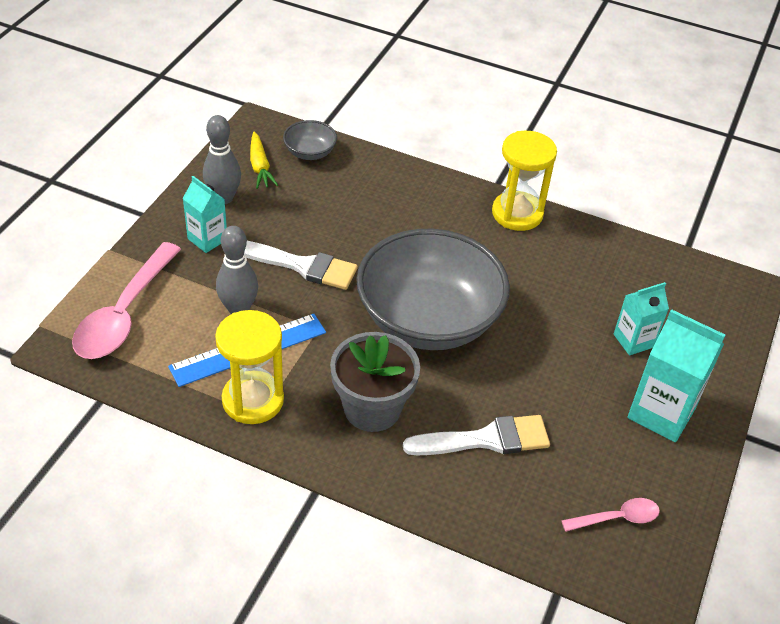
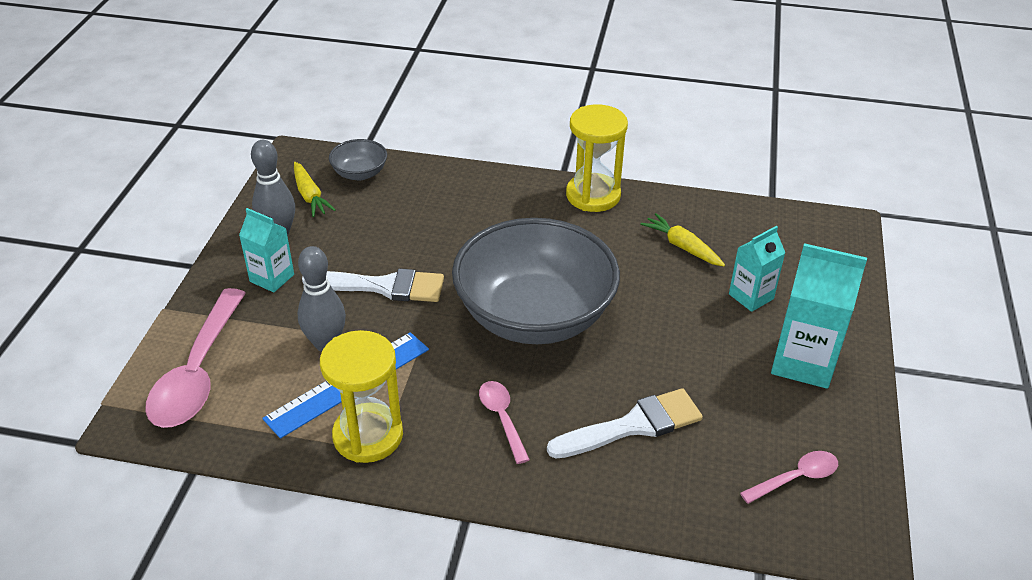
camera: 10 degrees left, 5 degrees down
(372, 408) = (502, 418): grey flower pot -> pink spoon
(585, 280) = (682, 247): none -> yellow carrot

